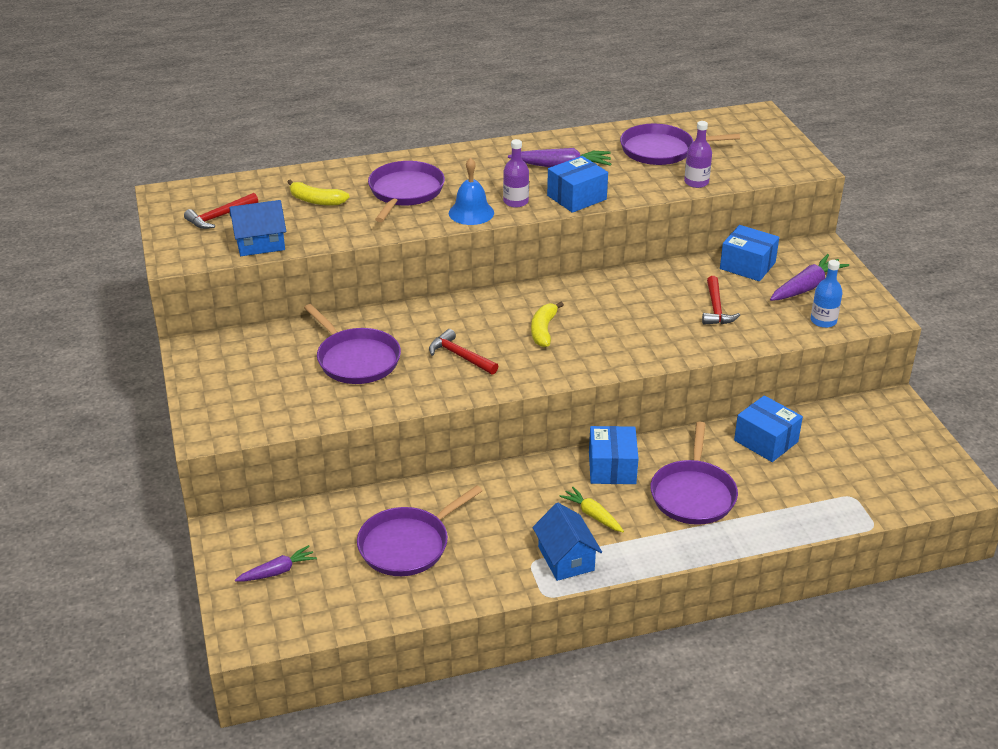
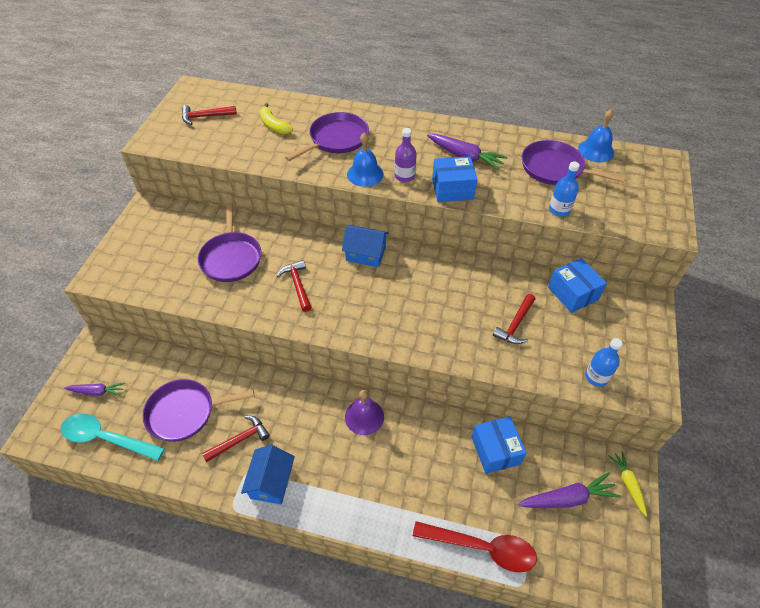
camera: 30 degrees right, 15 degrees up
(260, 244) = (208, 148): blue house -> blue house (365, 254)
(336, 604) = (106, 438): none -> turquoise spoon
(496, 541) = (239, 440): none -> red hammer
(543, 330) = (371, 288): yellow banana -> none
(593, 515) = (319, 453): yellow carrot -> yellow carrot (628, 484)
(612, 468) = (364, 416): blue box -> purple bell
(686, 124) = (596, 150): none -> blue bell
(693, 494) = (403, 472): purple pan -> none
(696, 182) = (559, 210): purple bottle -> blue bottle
(806, 287) = (607, 335): purple carrot -> purple carrot (567, 498)
(817, 516) = (482, 548): none -> red spoon

